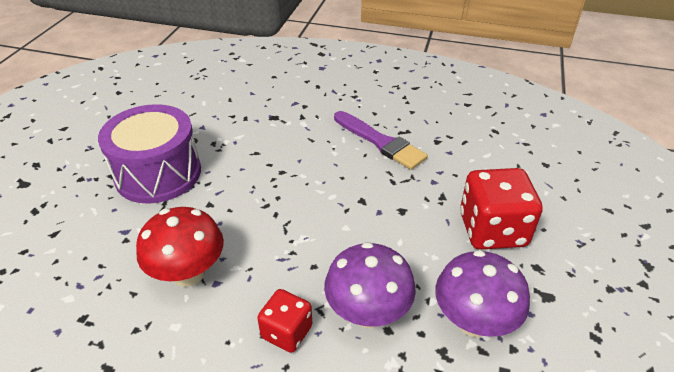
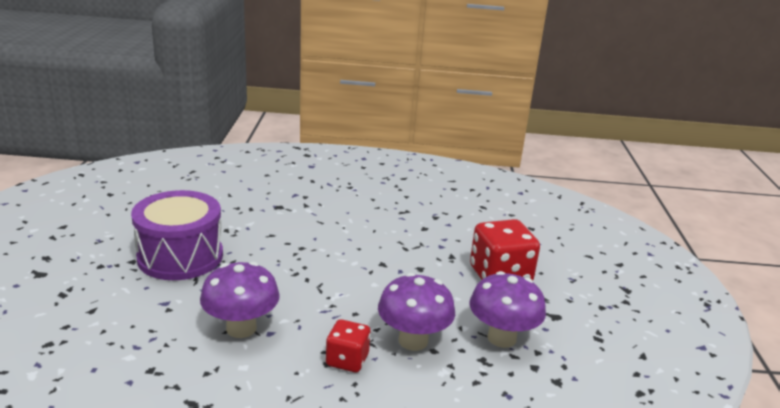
camera: 15 degrees left, 15 degrees down
(188, 273) = (241, 328): red mushroom -> purple mushroom
(381, 142) = (385, 220): purple brush -> none

